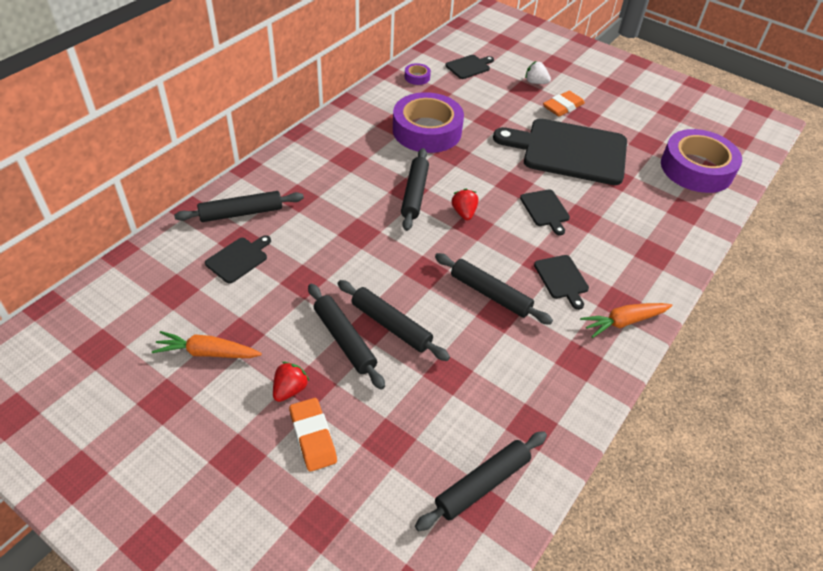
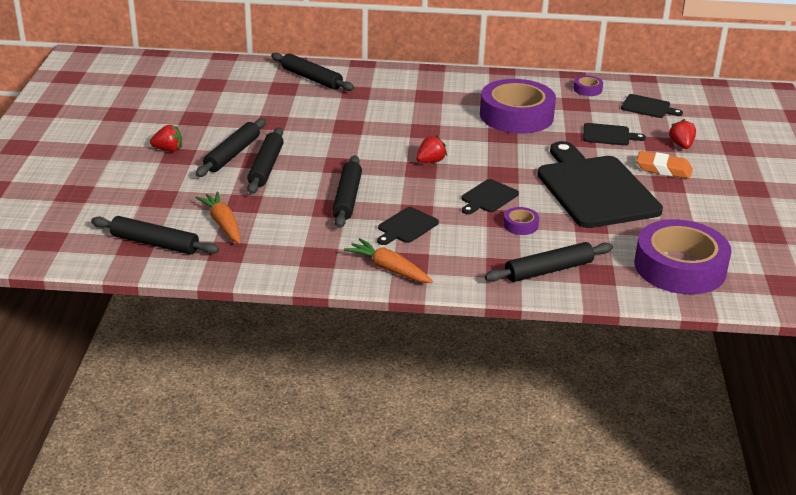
camera: 60 degrees right, 15 degrees down
(207, 352) = (171, 113): orange carrot -> orange carrot (223, 224)
(238, 259) = (265, 93): black cutting board -> black cutting board (608, 135)
(313, 437) = (137, 170): orange eraser -> none
(415, 194) = (424, 134): black rolling pin -> black rolling pin (548, 270)
(535, 82) = (681, 145): white strawberry -> red strawberry
(598, 214) = (520, 225): none -> purple tape

